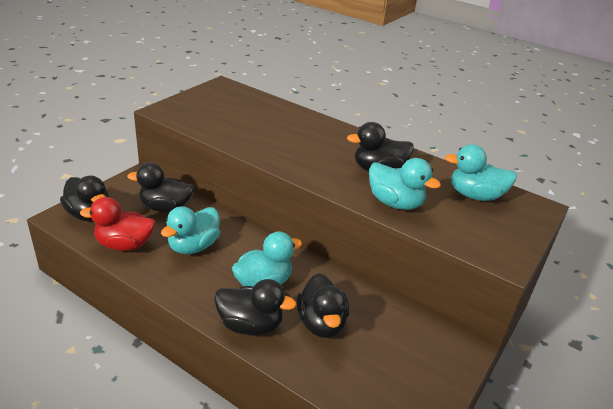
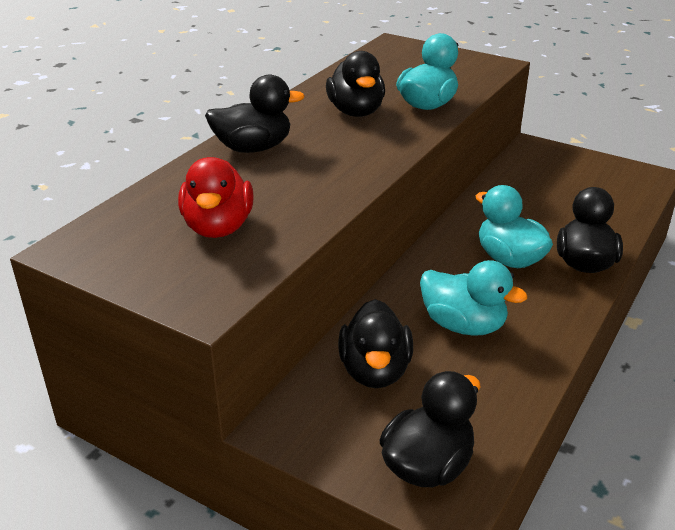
camera: 90 degrees left, 0 degrees up
(124, 245) = (491, 398): red duck -> red duck (218, 227)
(321, 323) = (551, 219): black duck -> black duck (253, 148)
(475, 196) = (389, 67): turquoise duck -> none

